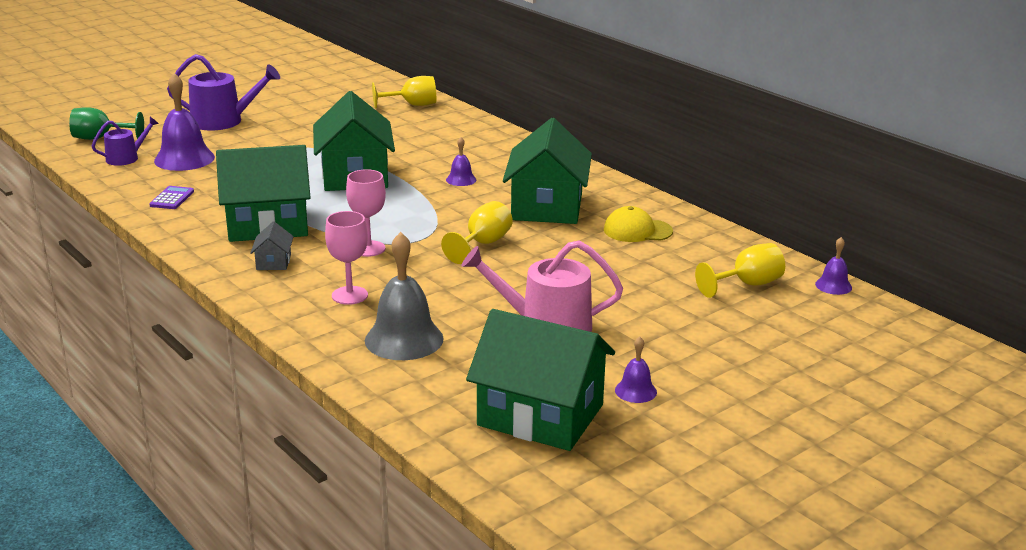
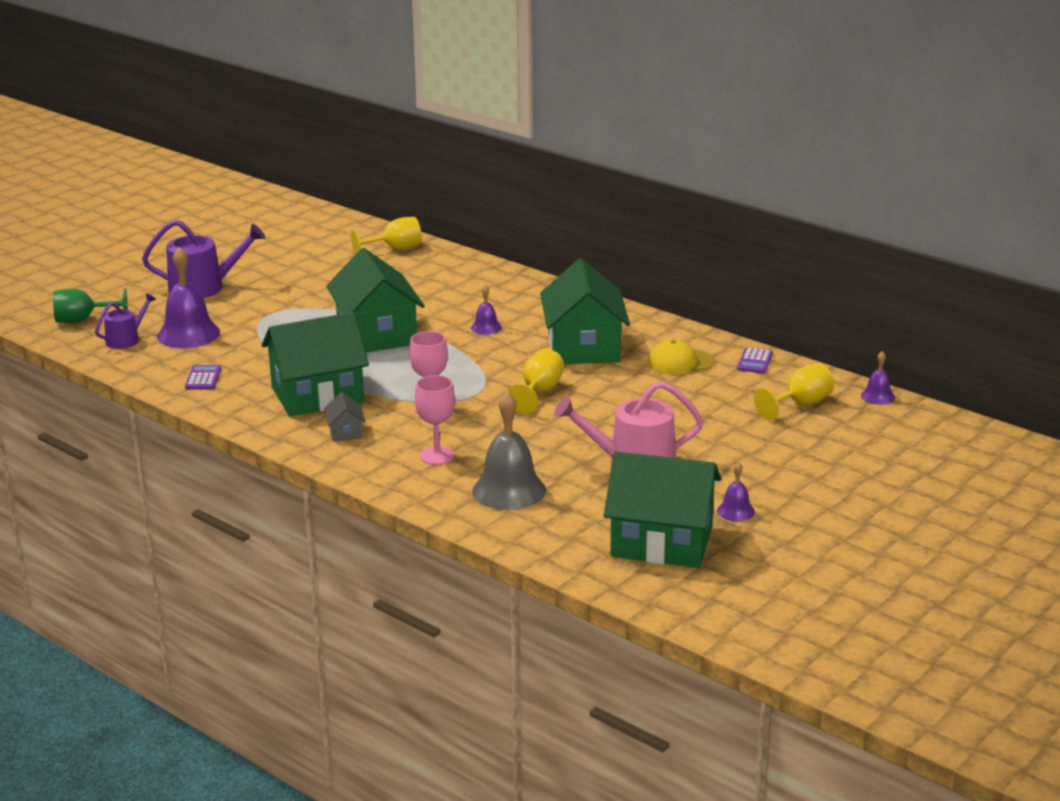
camera: 10 degrees left, 0 degrees up
(714, 237) = (755, 361): none -> purple calculator

